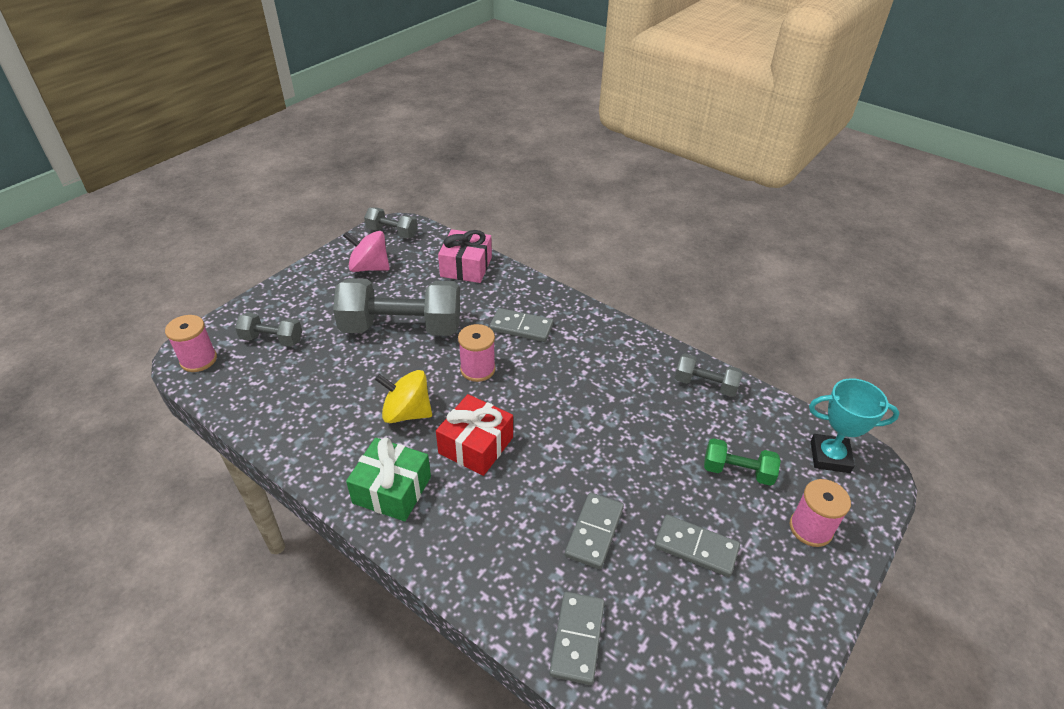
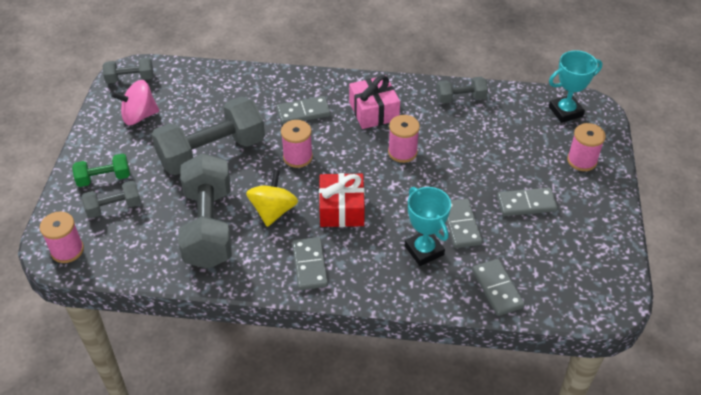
camera: 30 degrees left, 5 degrees up
(334, 398) = (208, 226): none -> grey dumbbell
(392, 490) = (310, 265): green gift -> grey domino
(407, 413) = (273, 211): yellow spinning top -> yellow spinning top turned 120 degrees clockwise
(466, 267) = (220, 83): pink gift -> pink gift (374, 111)
(527, 540) = (424, 250): none -> turquoise trophy
(592, 414) = (402, 152): none -> pink spool
(737, 471) = (519, 146): green dumbbell -> green dumbbell (104, 178)

